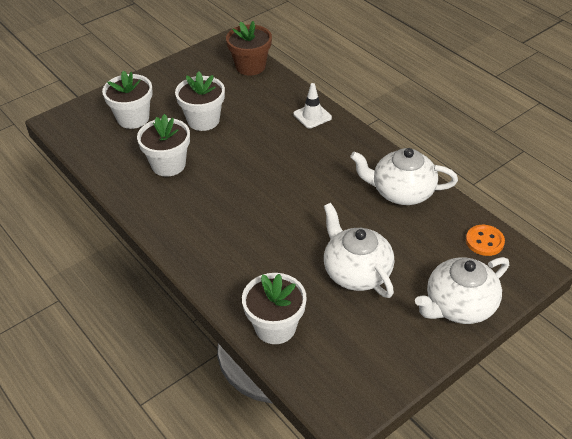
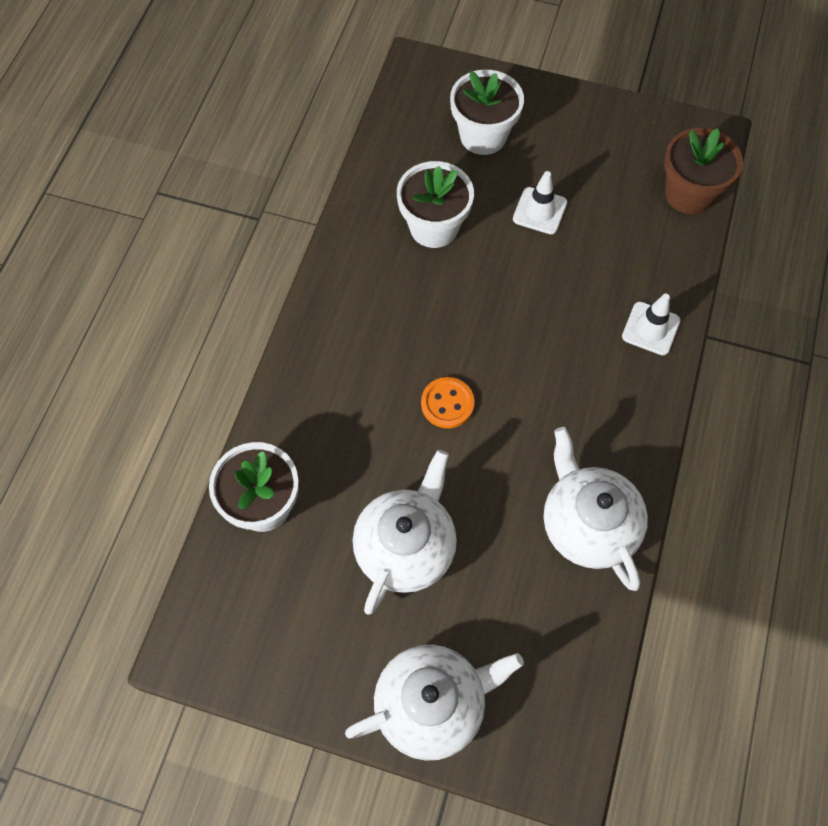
camera: 55 degrees right, 20 degrees up
(203, 120) = (539, 211): white flower pot -> white traffic cone
(459, 306) = (432, 704): white teapot -> white teapot turned 135 degrees clockwise
(484, 241) = (571, 682): orange button -> orange button (447, 404)

